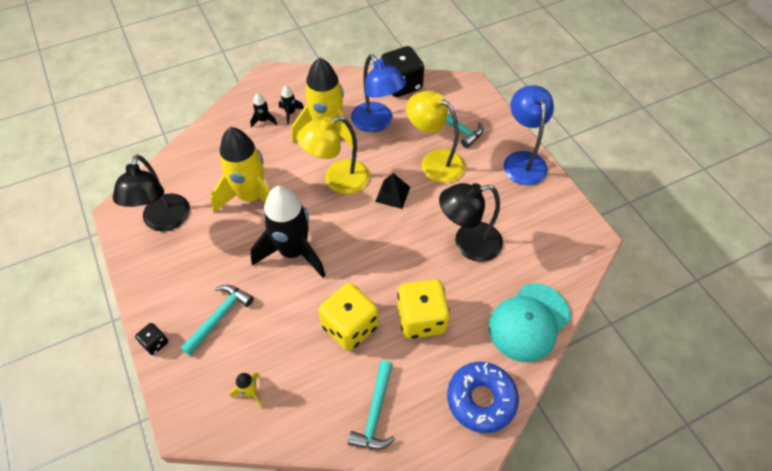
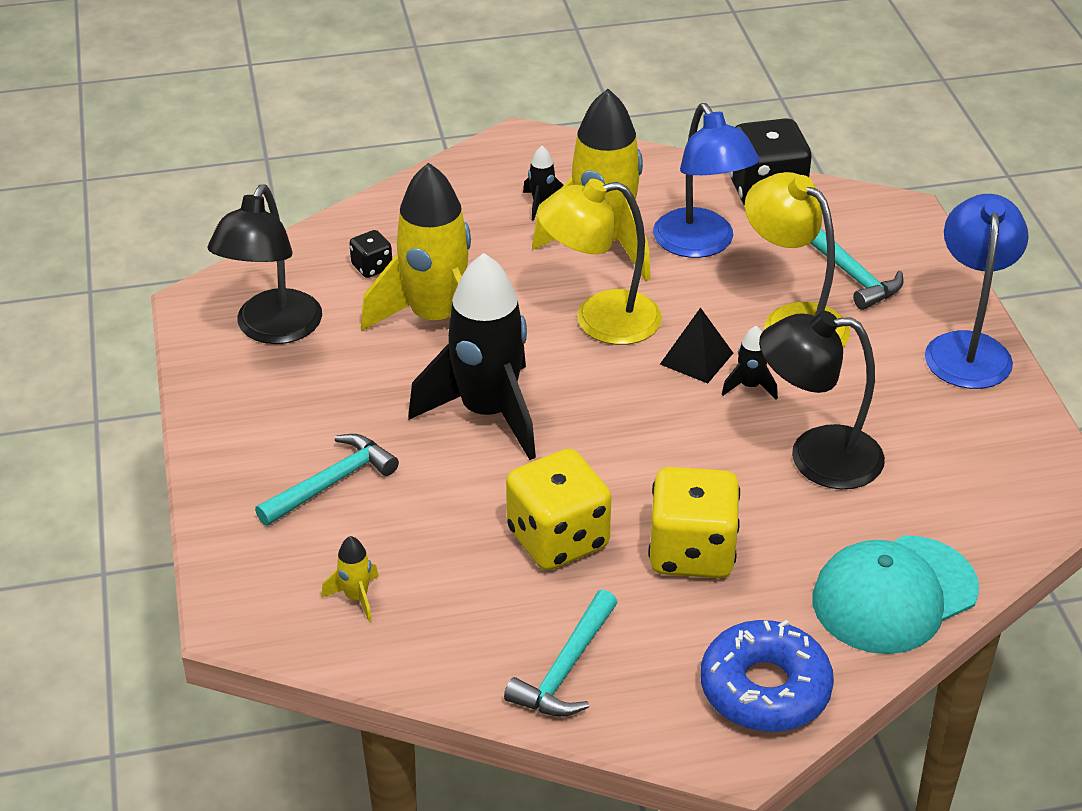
camera: 15 degrees right, 15 degrees down
(155, 343) = (213, 499): black dice -> black dice (372, 267)
(263, 120) = (489, 208): black rocket -> black rocket (750, 386)

